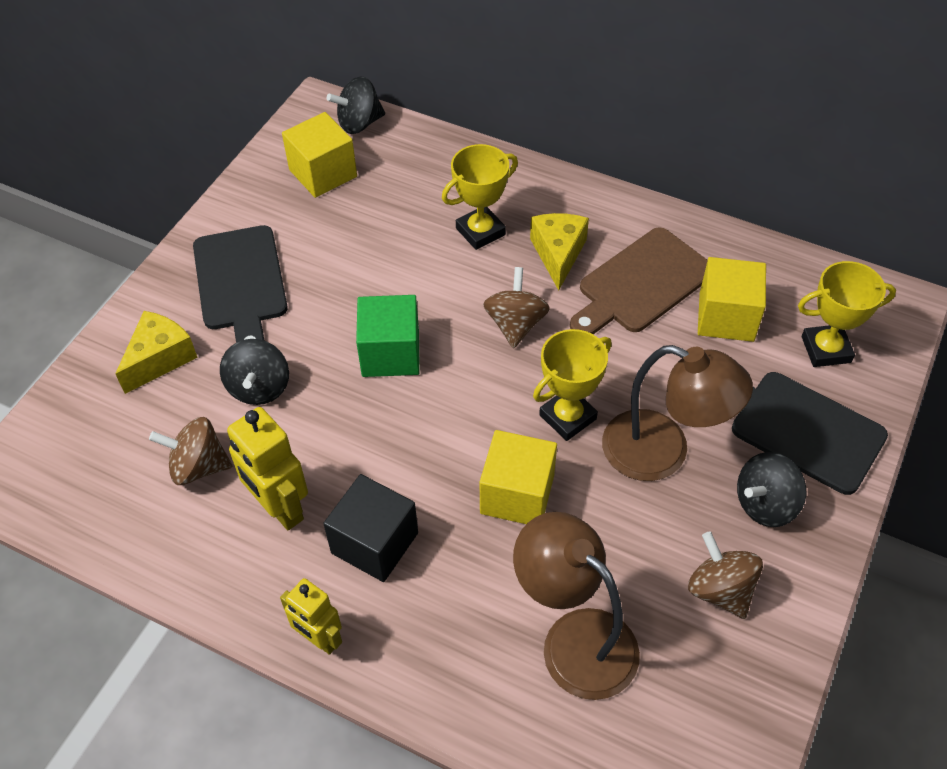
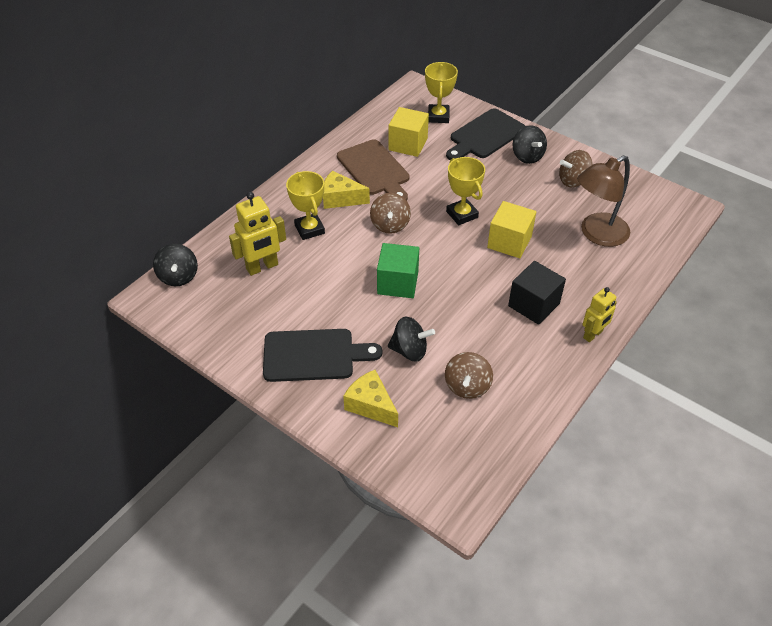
camera: 80 degrees left, 5 degrees down
(280, 508) = (504, 346): yellow robot -> yellow robot (262, 267)
(323, 173) = (222, 301): yellow cube -> none
(515, 324) = (390, 225): brown spinning top -> brown spinning top turned 105 degrees counterclockwise
(662, 452) = (491, 184): brown lamp -> none

